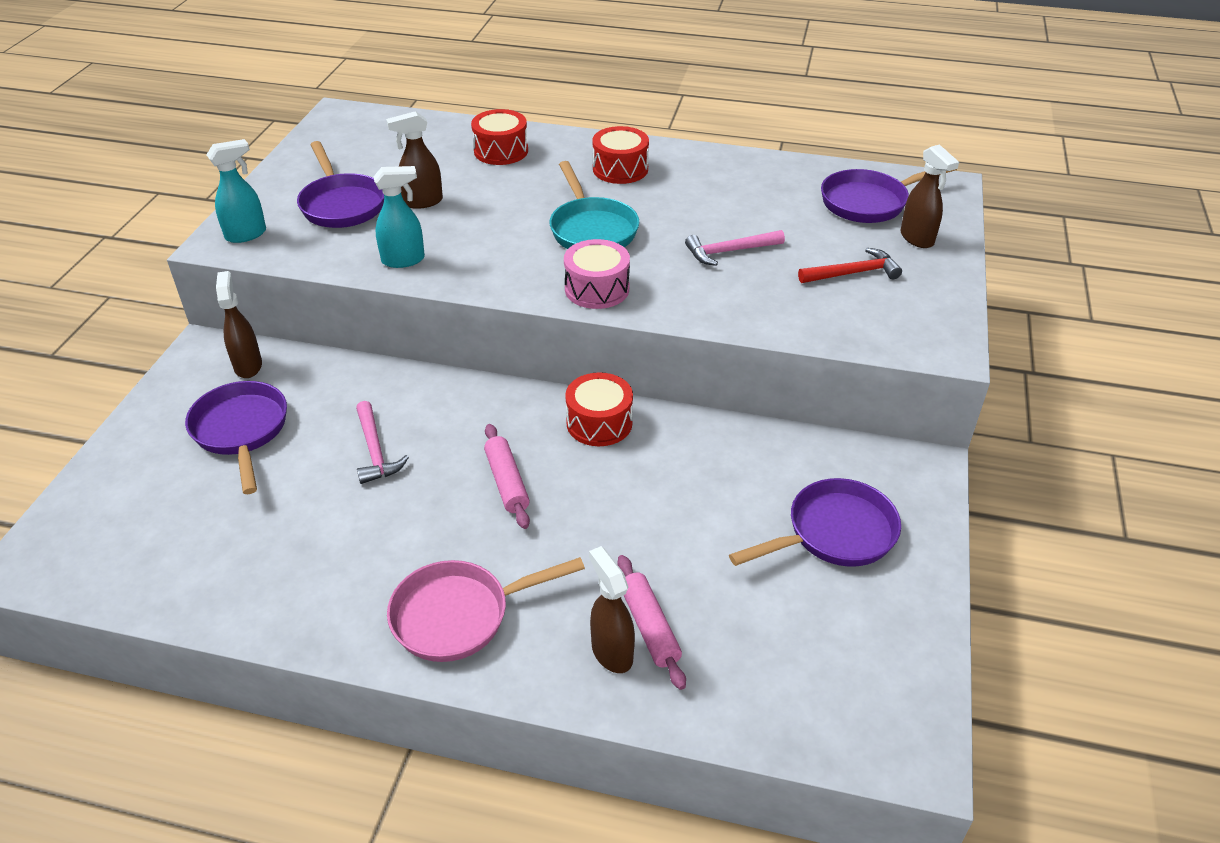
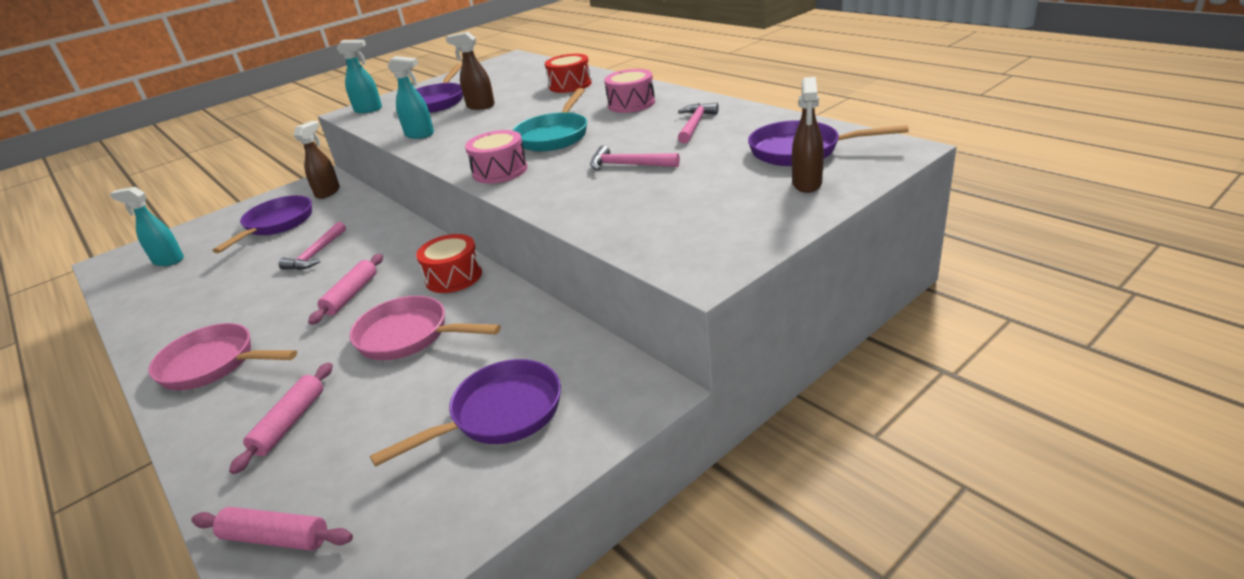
camera: 40 degrees right, 10 degrees down
(142, 531) = (168, 261): none -> turquoise spray bottle
(611, 652) = (247, 428): brown spray bottle -> none
(620, 169) = (631, 104): red drum -> pink drum
(645, 500) = (410, 336): none -> pink pan
(729, 187) = (695, 124): none -> pink hammer
(790, 713) = (276, 538): none -> pink rolling pin
(834, 533) = (499, 415): purple pan -> purple pan turned 45 degrees counterclockwise
(853, 273) = (706, 198): red hammer -> none

